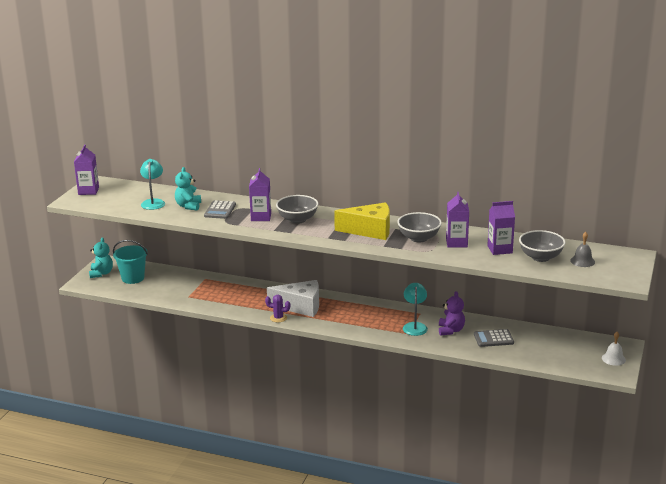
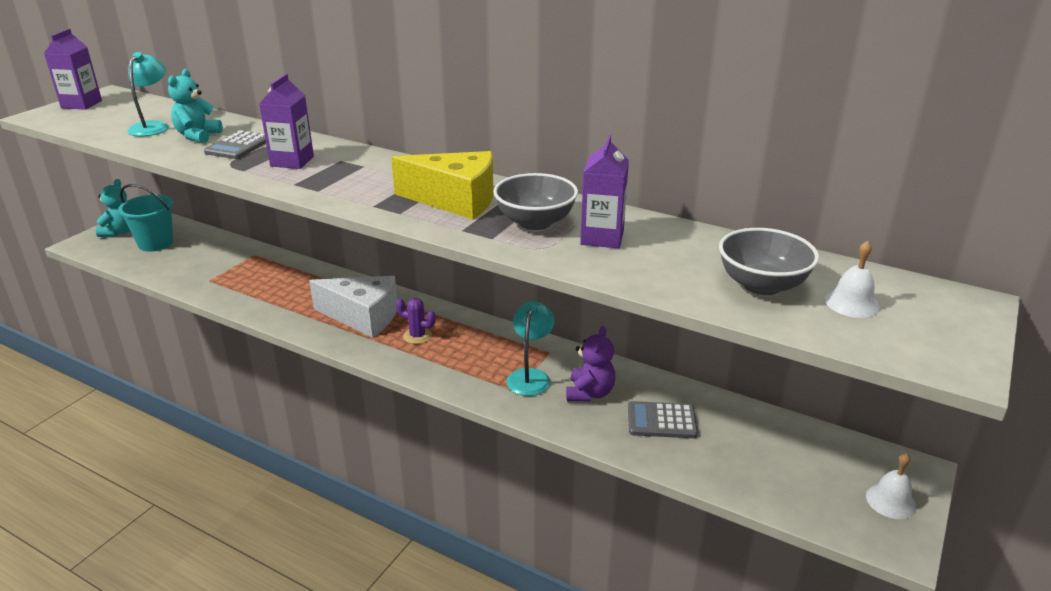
camera: 10 degrees right, 5 degrees up
(278, 318) = (316, 333): purple cactus -> purple cactus (417, 336)
(297, 220) = (347, 171): grey bowl -> none
(499, 249) = (682, 259): purple carton -> none
(582, 261) = (852, 303): grey bell -> white bell

